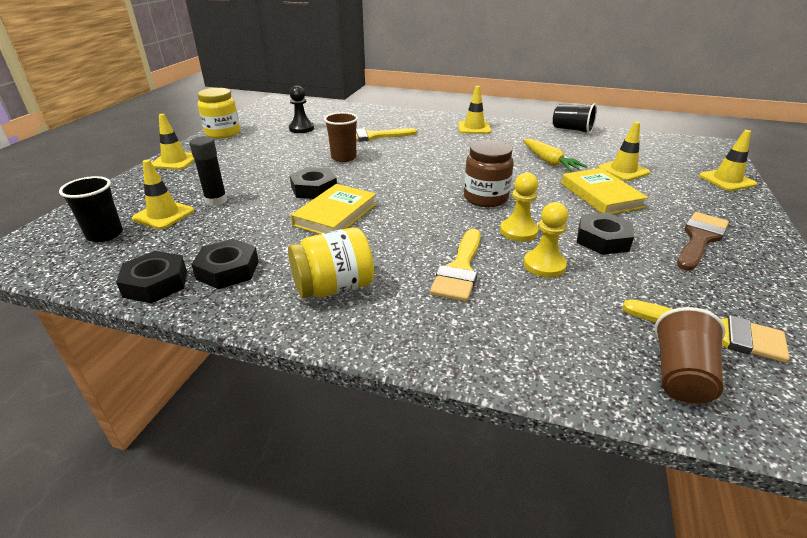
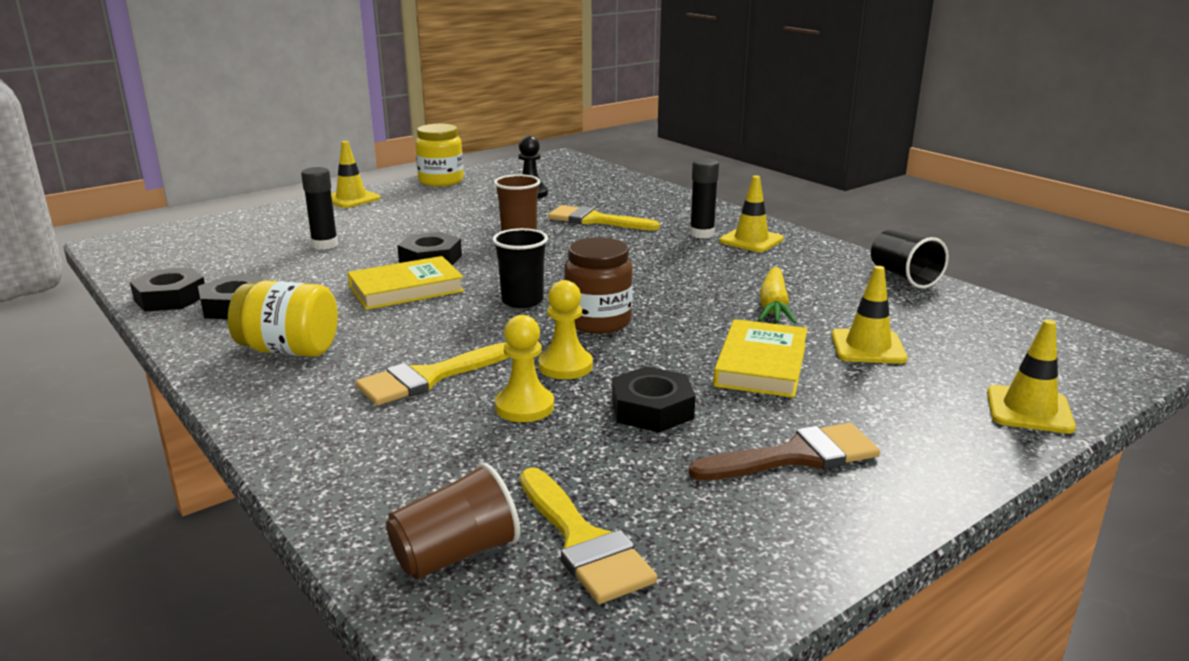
camera: 35 degrees right, 10 degrees down
(105, 234) = (197, 248): black cup -> black cup (522, 301)
(163, 215) = (263, 245): yellow traffic cone -> none
(444, 130) = (702, 234): none -> black glue stick

